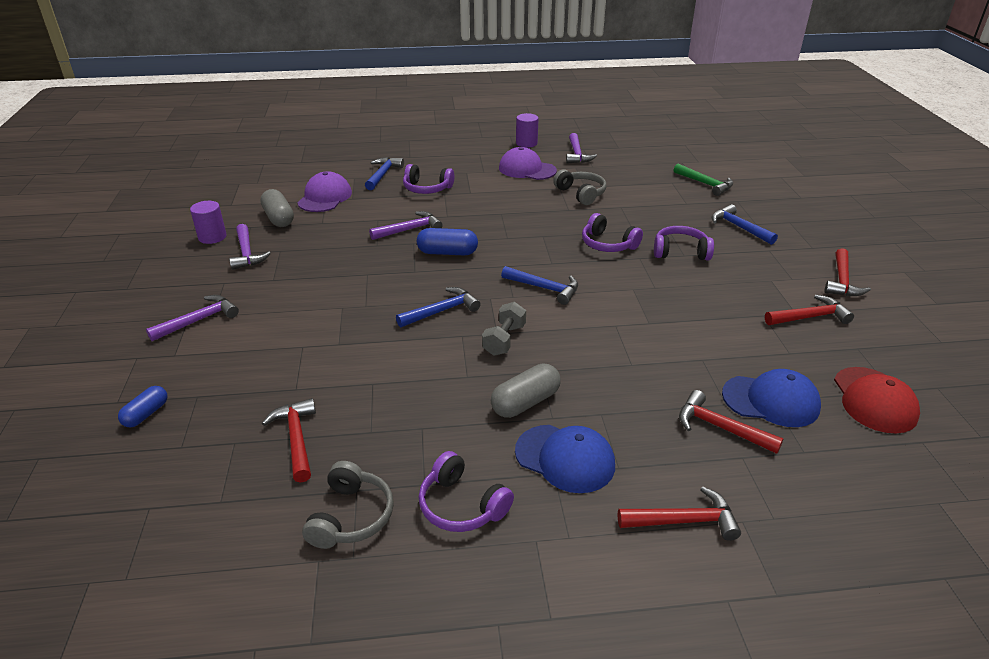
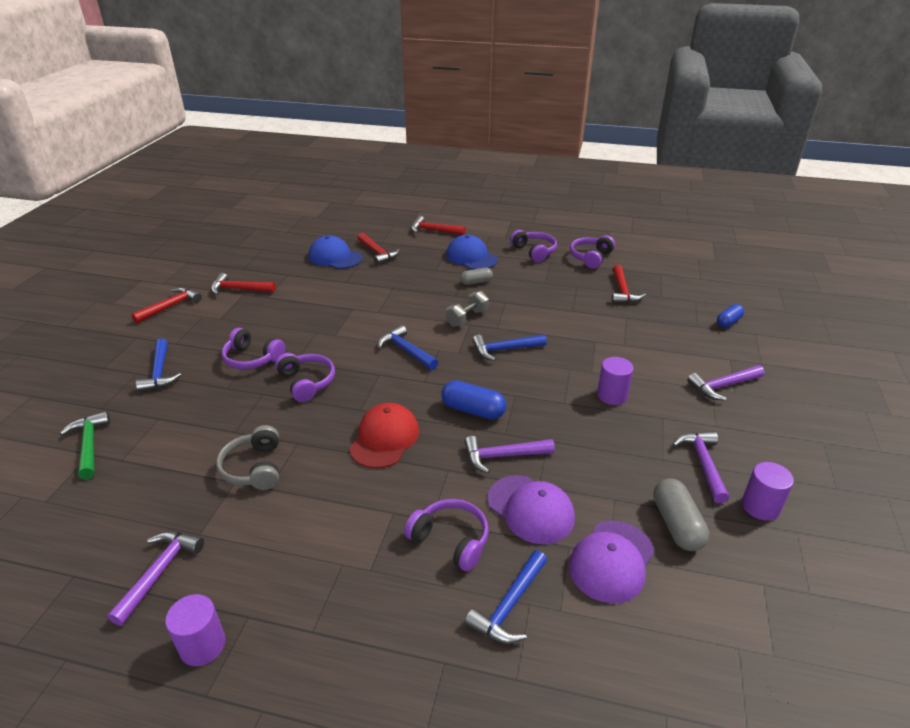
camera: 160 degrees left, 0 degrees up
(320, 288) = (612, 395): none -> purple cylinder
(351, 516) = (590, 257): grey headphones -> purple headphones
(525, 402) = (476, 282): grey capsule -> grey capsule, size x0.65
(527, 169) = (274, 549): purple cap -> purple cap (530, 509)
(874, 400) = (280, 247): red cap -> red cap (384, 438)

